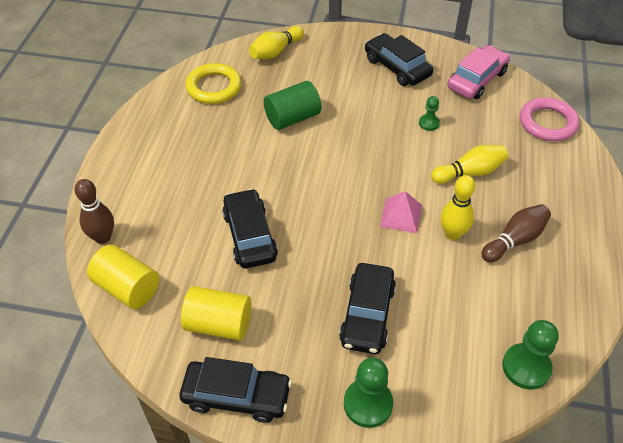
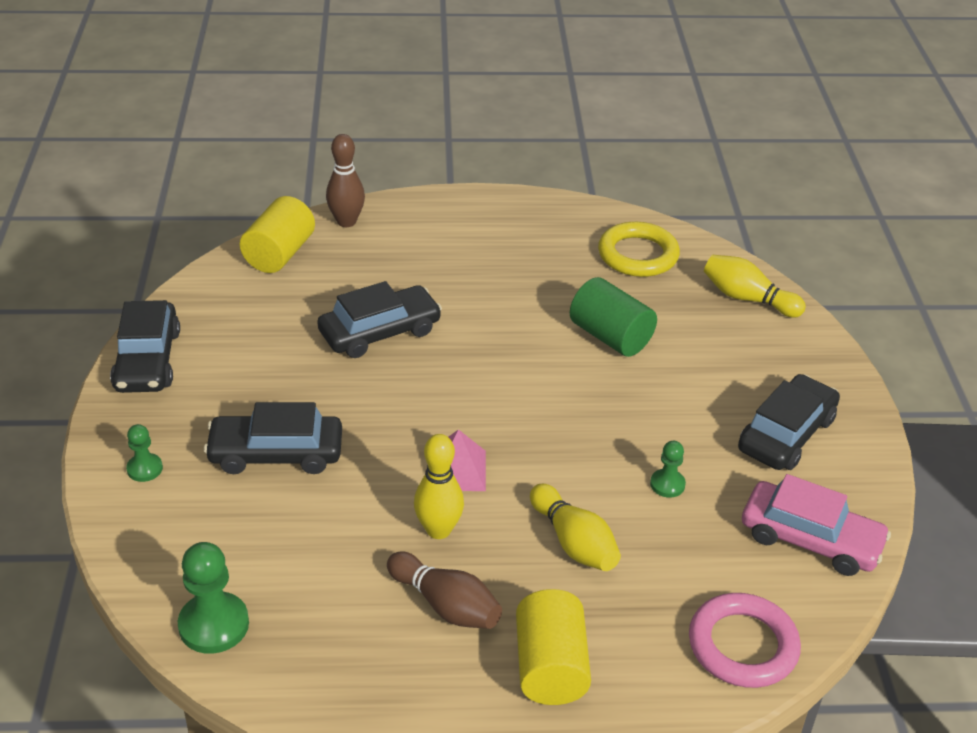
camera: 75 degrees right, 10 degrees down
(219, 324) = (241, 330): yellow cylinder -> yellow cylinder (550, 667)
(368, 404) = (144, 469): green pawn -> green pawn, size x0.56

